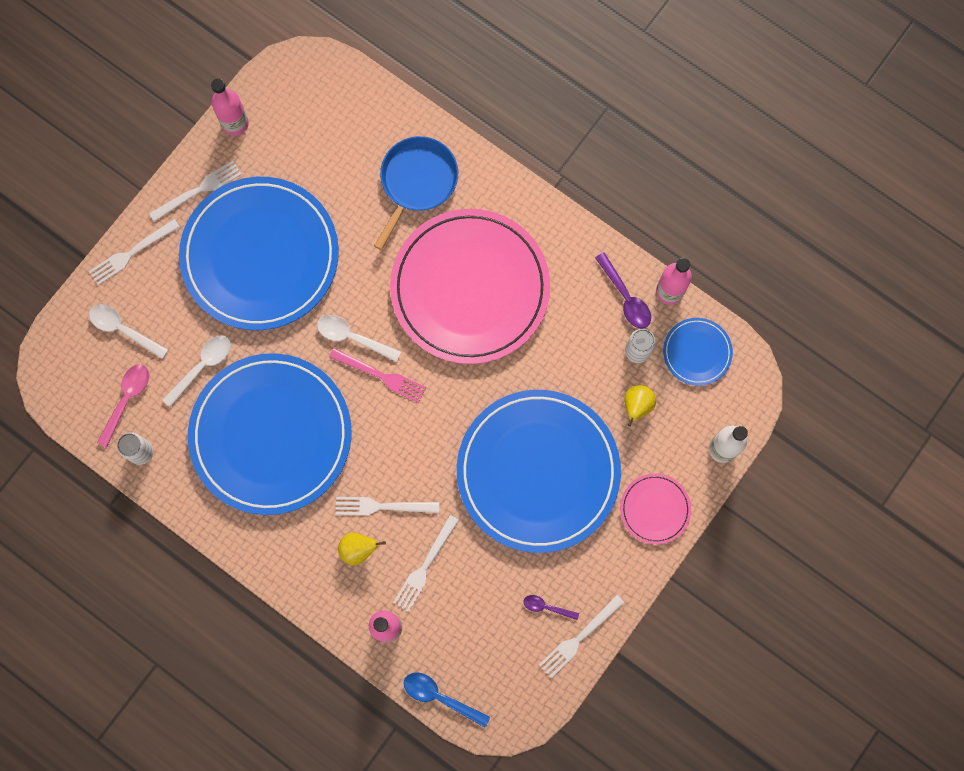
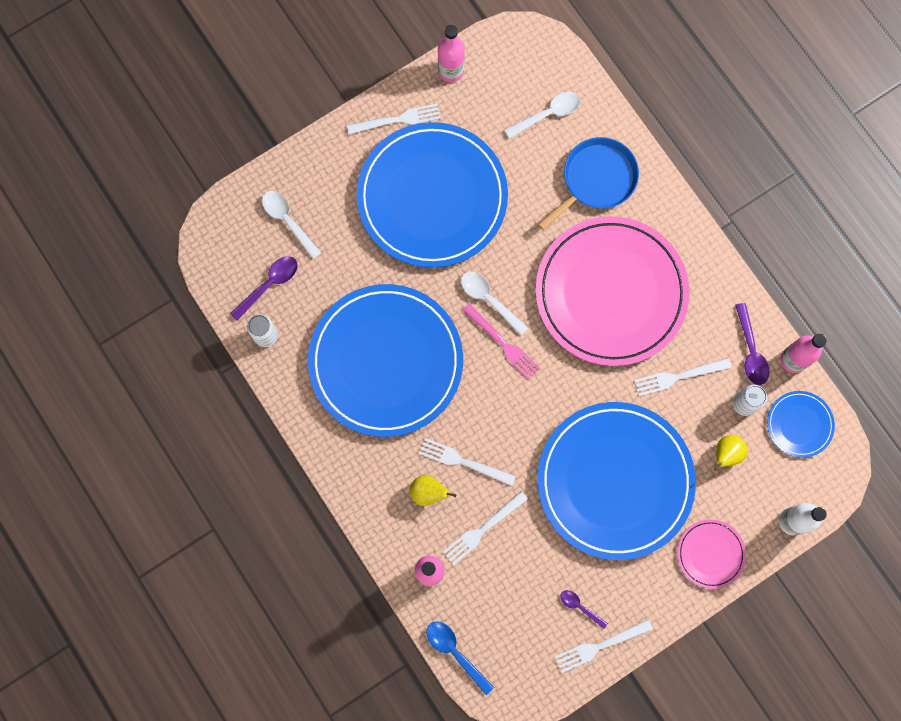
camera: 20 degrees right, 0 degrees up
(127, 400) = (269, 285): pink spoon -> purple spoon
(131, 253) = (318, 155): white fork -> white fork (678, 376)
(202, 367) = (345, 279): white spoon -> white spoon (547, 114)

